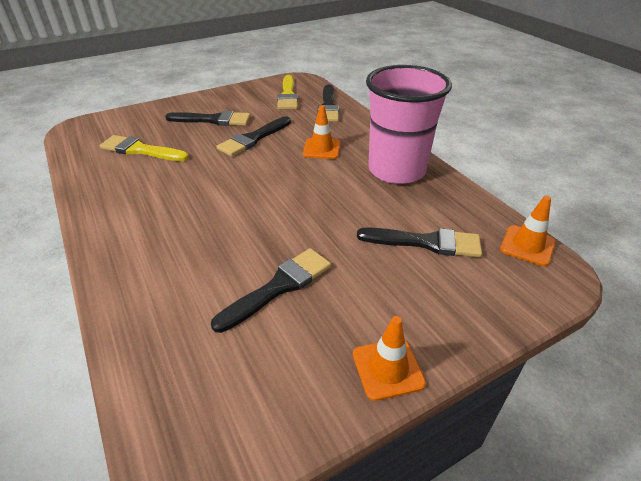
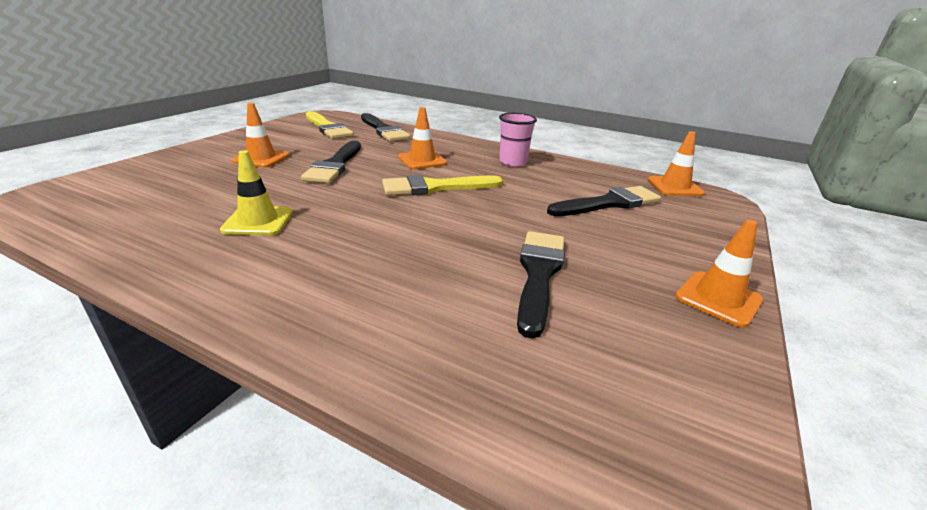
camera: 35 degrees left, 10 degrees down
(140, 150) = (188, 201): yellow brush -> yellow brush (436, 187)
(161, 178) = (258, 221): none -> yellow traffic cone
(213, 120) = (261, 158): black brush -> orange traffic cone
(396, 170) = (513, 162): pink cup -> pink cup, size x0.46

